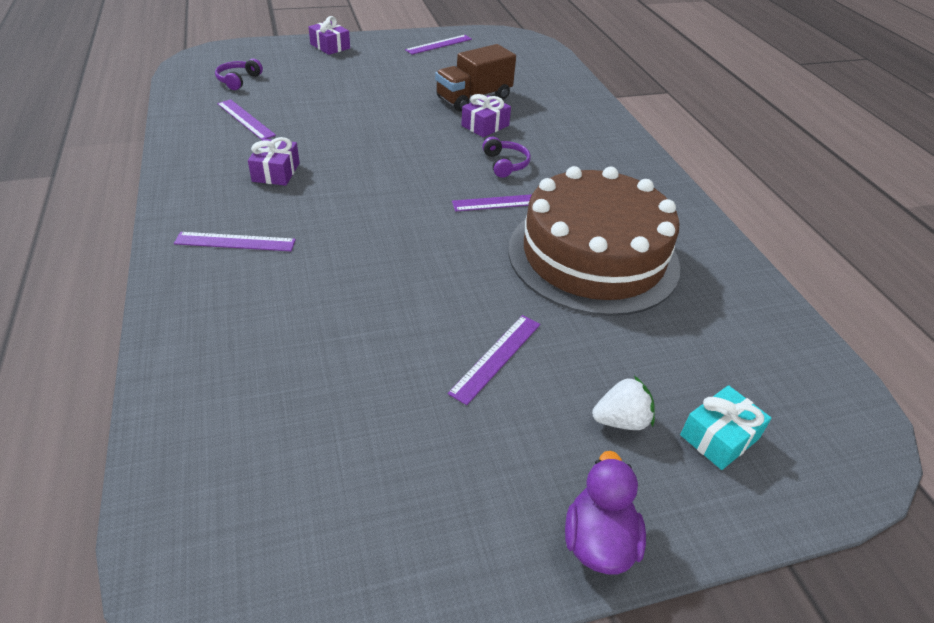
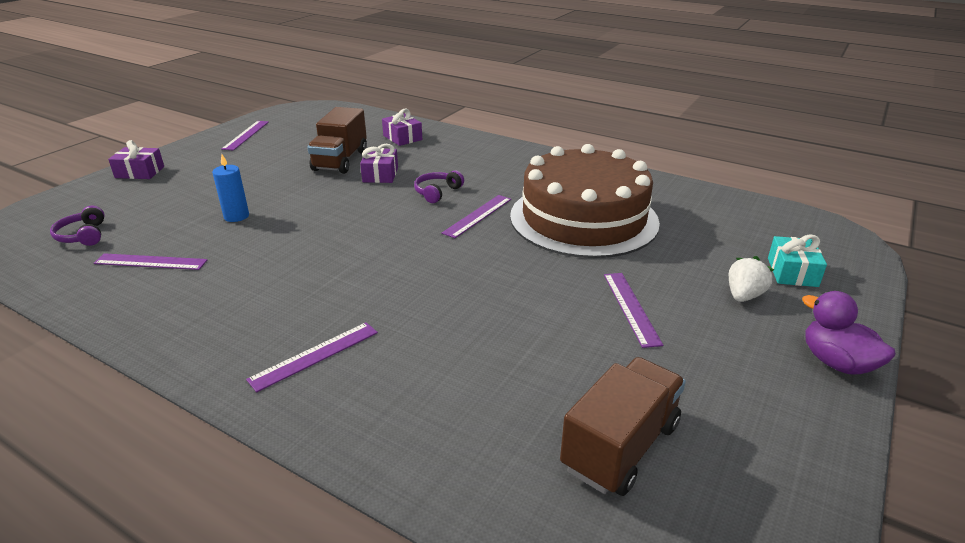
camera: 40 degrees left, 10 degrees down
(276, 172) = (258, 286): purple gift -> purple gift (402, 138)
(306, 447) = (620, 446): none -> brown truck
(337, 111) = (236, 216): none -> blue candle
(505, 164) = (437, 192): purple headphones -> purple headphones turned 90 degrees counterclockwise

